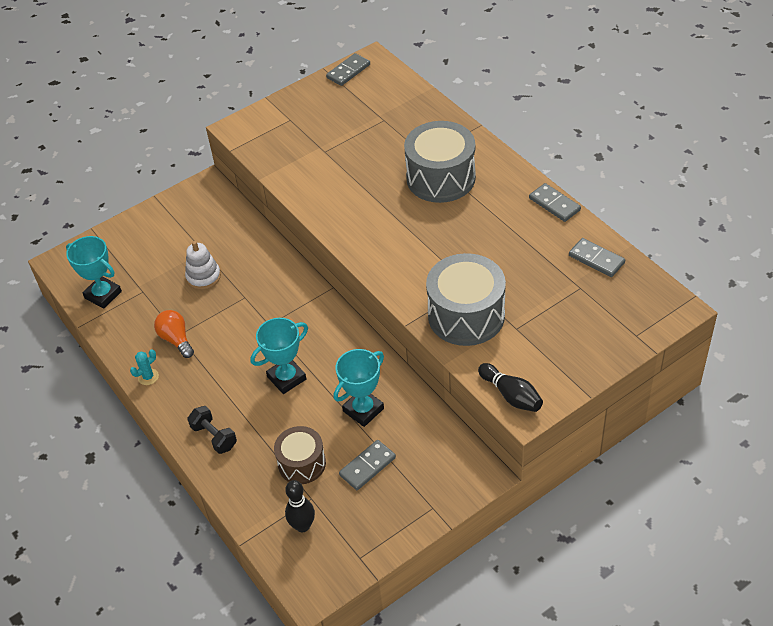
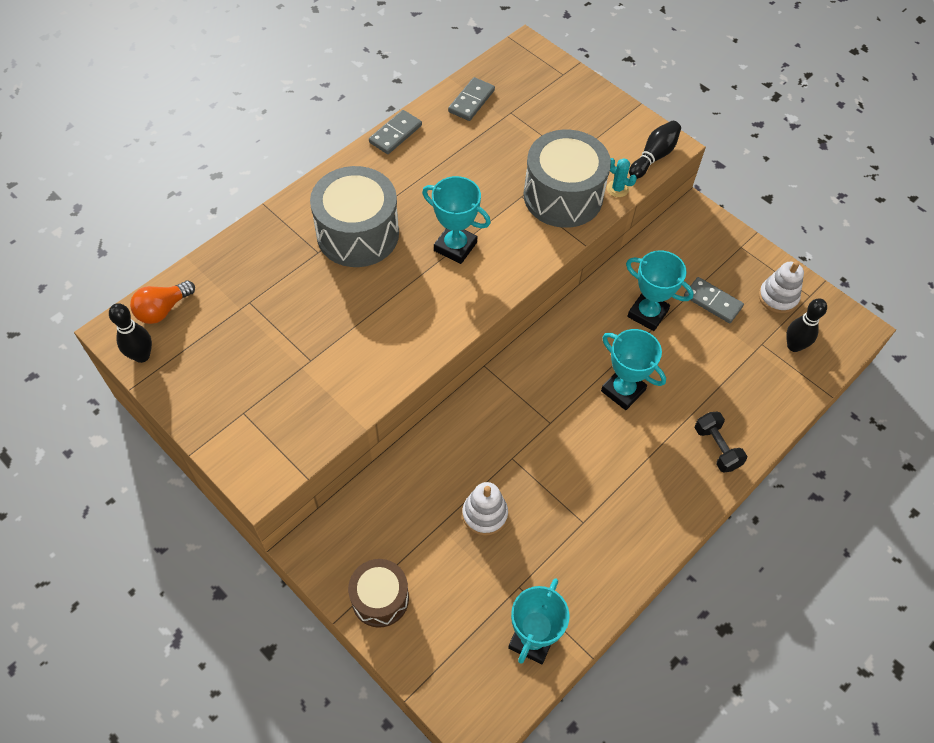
camera: 105 degrees left, 10 degrees up
(148, 377) = (653, 541): turquoise cactus -> turquoise cactus (617, 189)
(176, 339) = (591, 522): orange light bulb -> orange light bulb (163, 309)
(214, 437) = (716, 448): black dumbbell -> black dumbbell turned 60 degrees counterclockwise
(302, 463) = (725, 358): brown drum -> brown drum (380, 598)
(348, 71) = (142, 356): grey domino -> black bowling pin
(362, 526) = (778, 297): none -> white stacking toy
(417, 236) = (455, 246): none -> turquoise trophy

